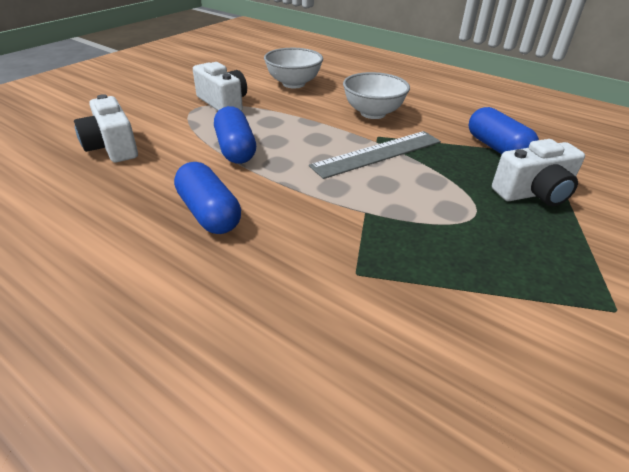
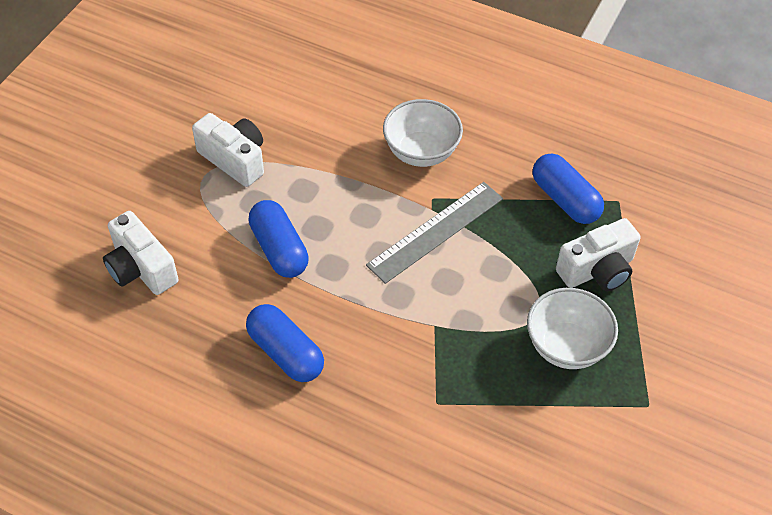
camera: 10 degrees left, 15 degrees up
(293, 84) = (310, 99): white bowl -> white bowl (566, 346)

